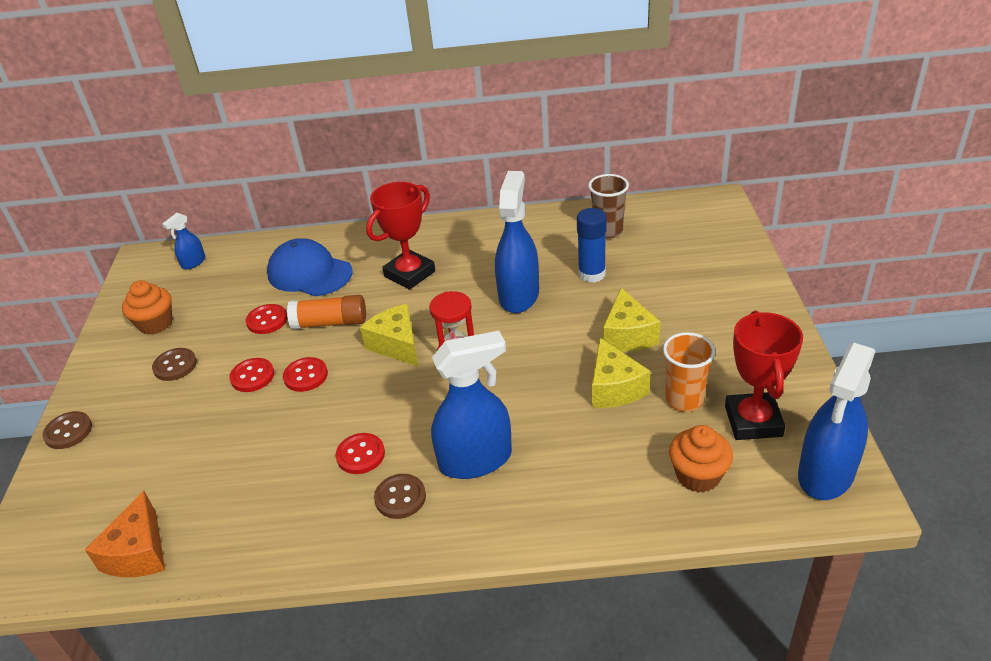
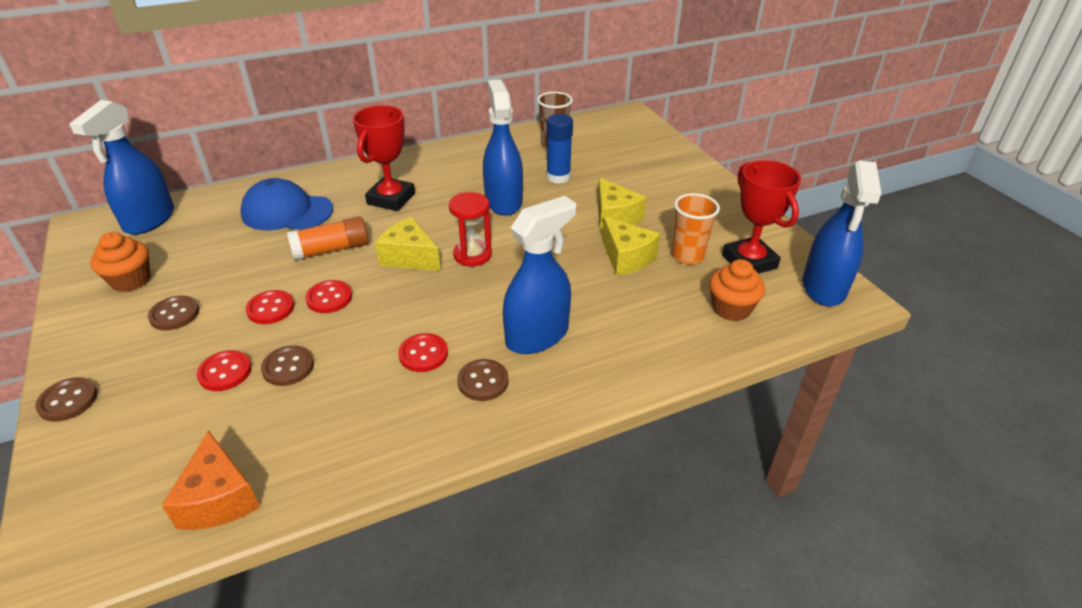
camera: 25 degrees left, 0 degrees up
(193, 262) = (149, 220): blue spray bottle -> blue spray bottle, size x2.04
(241, 440) = (288, 367): none -> brown button
(267, 320) = (261, 258): red button -> red button (225, 372)

